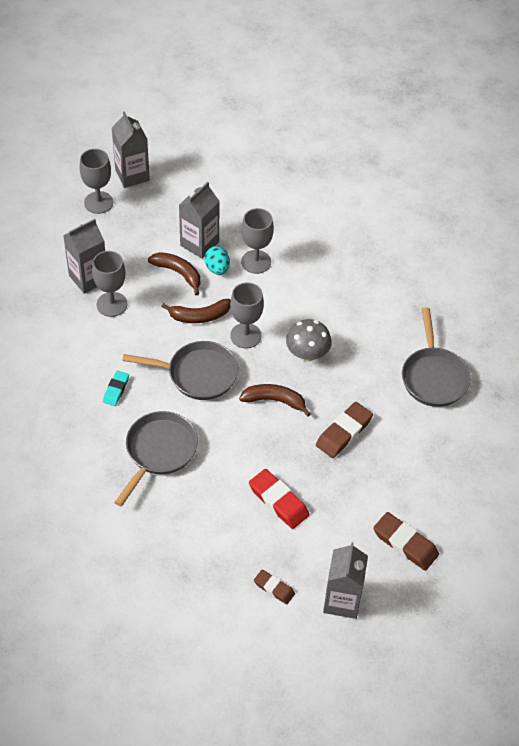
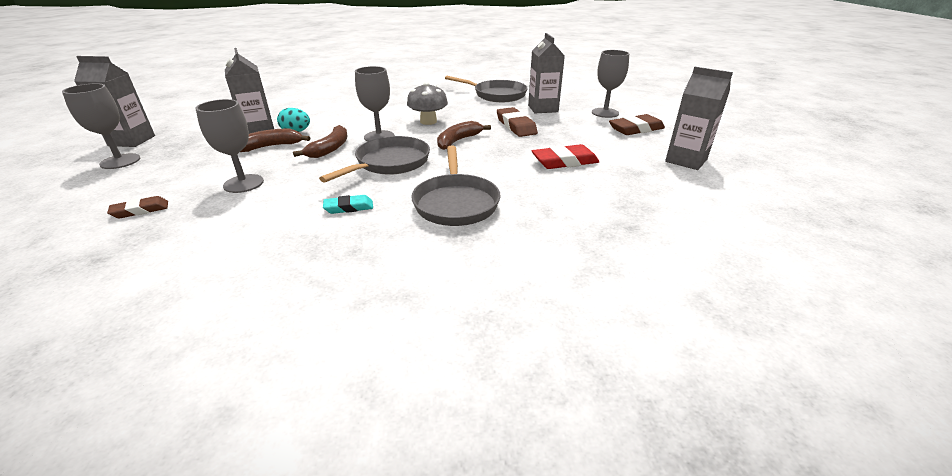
camera: 60 degrees left, 20 degrees down
(88, 278) = (189, 188): grey carton -> grey carton (543, 109)
(116, 390) = (349, 207): turquoise eraser -> turquoise eraser turned 60 degrees counterclockwise
(159, 451) = (456, 203): grey pan -> grey pan turned 150 degrees counterclockwise
(256, 262) = (317, 119): grey goblet -> grey goblet (605, 113)
(274, 588) = (663, 184): brown eraser -> brown eraser (140, 210)

